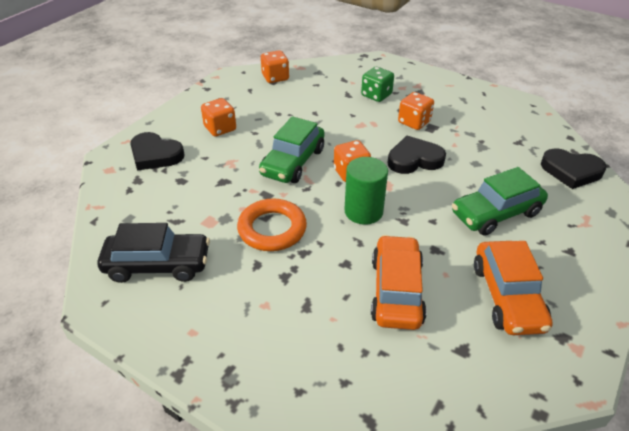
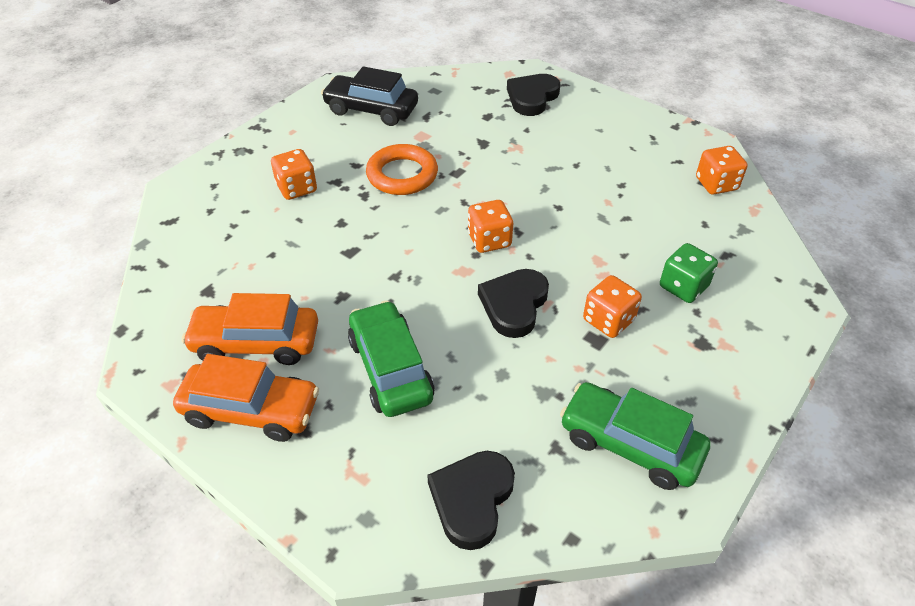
camera: 95 degrees right, 5 degrees up
(158, 265) = (371, 110): black car -> black car turned 105 degrees clockwise
(220, 128) = (583, 138): orange dice -> orange dice (297, 188)
(293, 162) = (514, 193): green car -> green car (630, 444)
(363, 211) = (417, 244): green cylinder -> none
(396, 291) = (294, 254): orange car -> orange car (251, 410)
(414, 159) = (514, 305): black heart -> black heart turned 150 degrees counterclockwise

